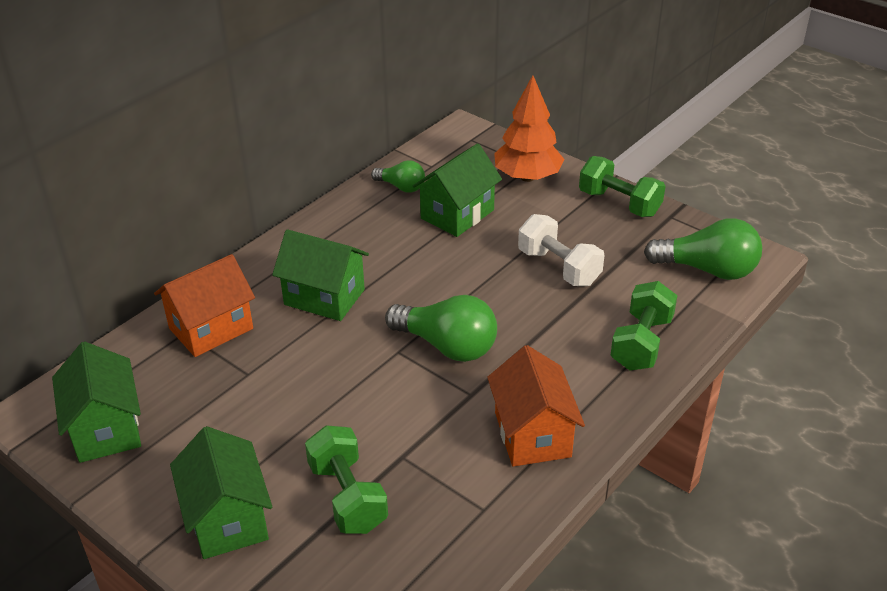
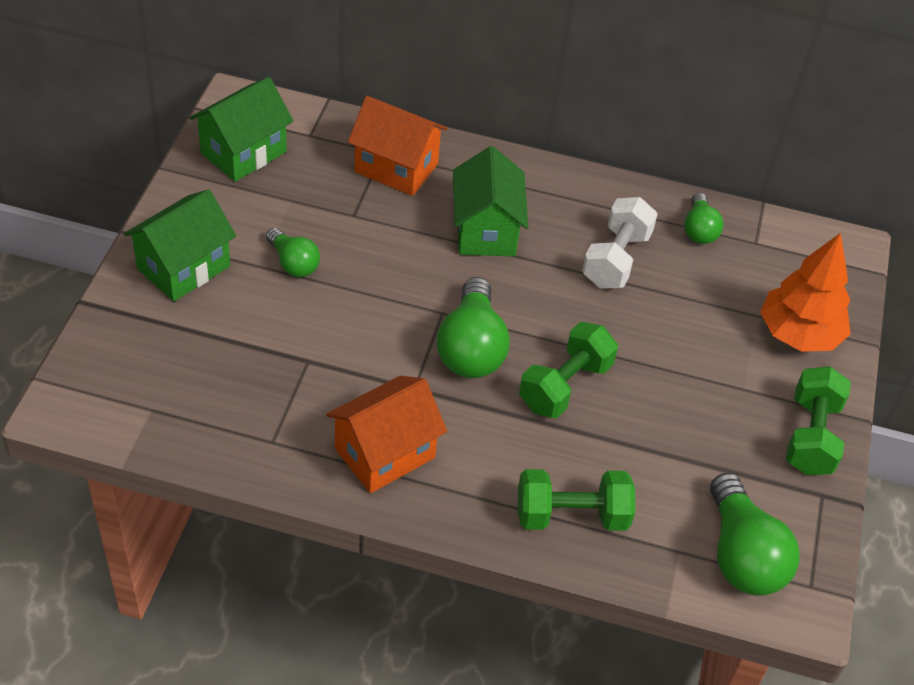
camera: 60 degrees right, 10 degrees up
(278, 432) = (293, 263): none -> green light bulb
(347, 496) = (243, 338): green dumbbell -> green dumbbell (565, 386)
(457, 214) = (685, 292): green house -> none
(559, 267) = (652, 408): white dumbbell -> white dumbbell (616, 259)

